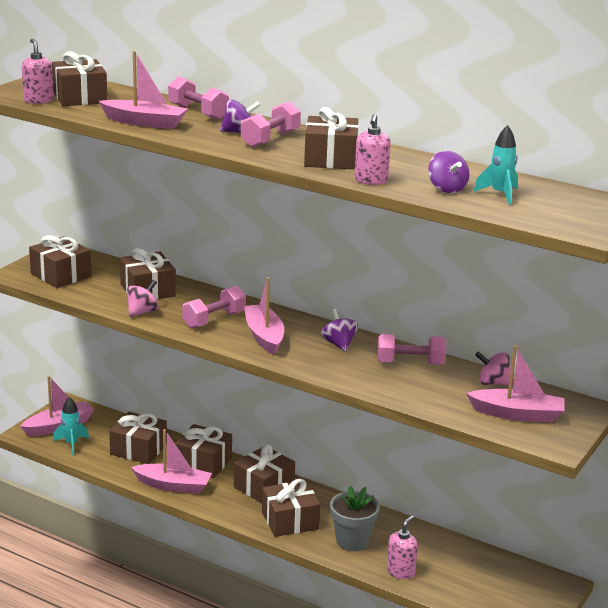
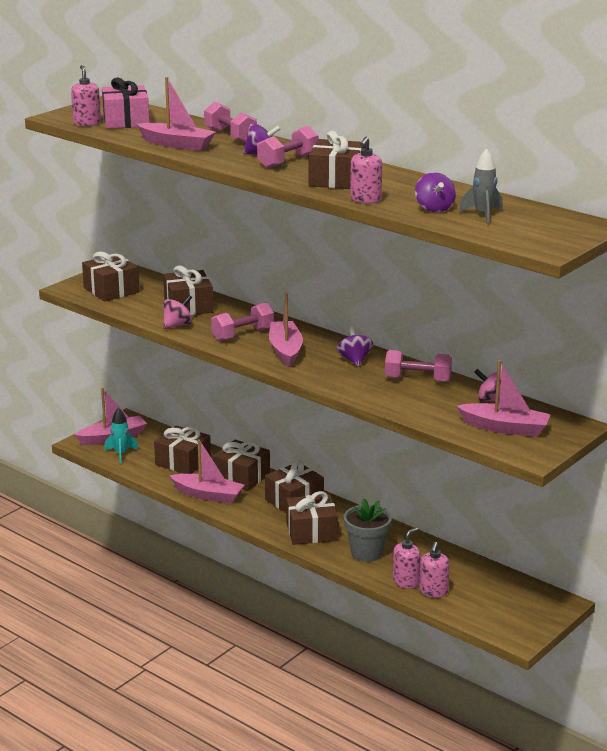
camera: 10 degrees right, 0 degrees up
(80, 97) = (126, 121): brown gift -> pink gift
(431, 581) = (433, 592): none -> pink soap dispenser
(500, 195) = (483, 215): turquoise rocket -> grey rocket

